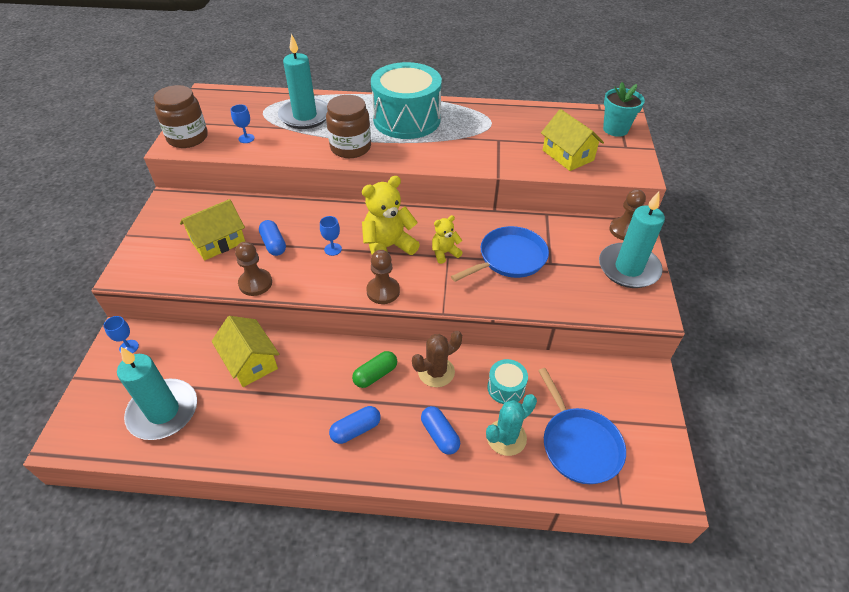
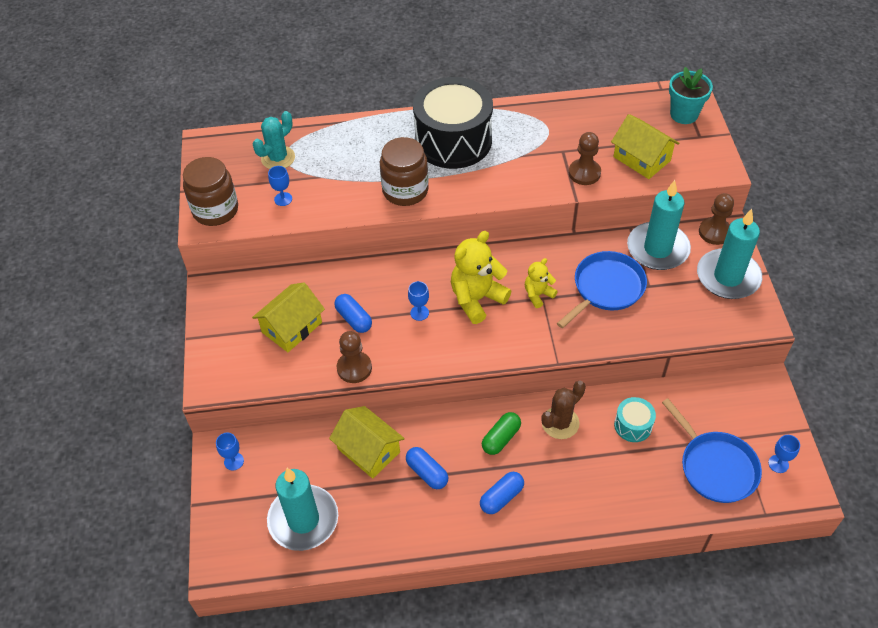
camera: 10 degrees left, 5 degrees up
(305, 116) = (336, 156): turquoise candle -> turquoise candle (657, 249)
(383, 291) = (489, 351): brown pawn -> brown pawn (584, 173)
(406, 119) = (453, 140): turquoise drum -> black drum
(440, 435) = (583, 485): blue capsule -> blue capsule (427, 473)
(506, 437) = (646, 474): turquoise cactus -> turquoise cactus (278, 158)
(646, 455) = (778, 464): none -> blue goblet

